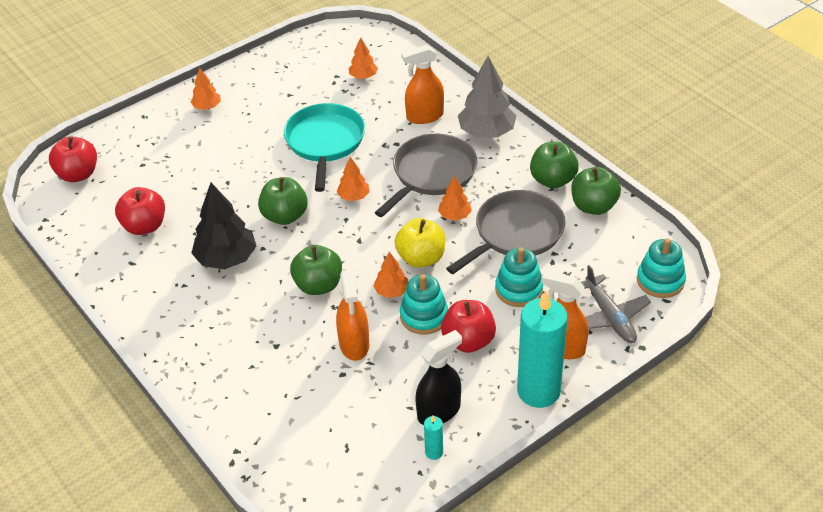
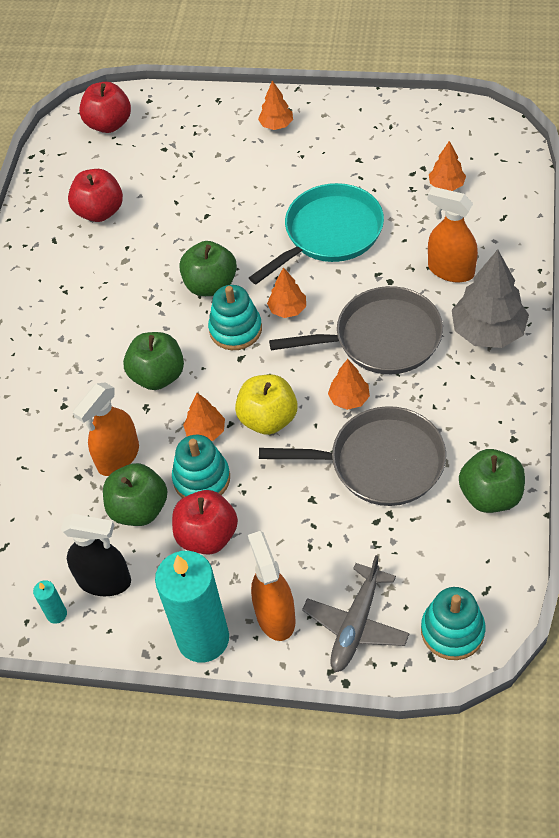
camera: 50 degrees right, 10 degrees up
(226, 258) = (121, 291): black tree -> none
(519, 289) = (311, 523): turquoise stacking toy -> turquoise stacking toy (235, 329)
(552, 180) = (486, 434): green apple -> green apple (139, 509)

